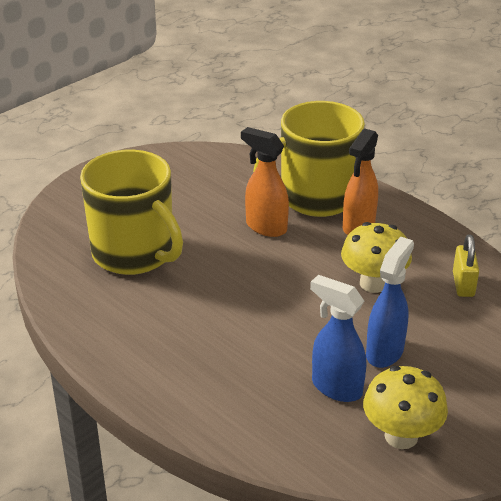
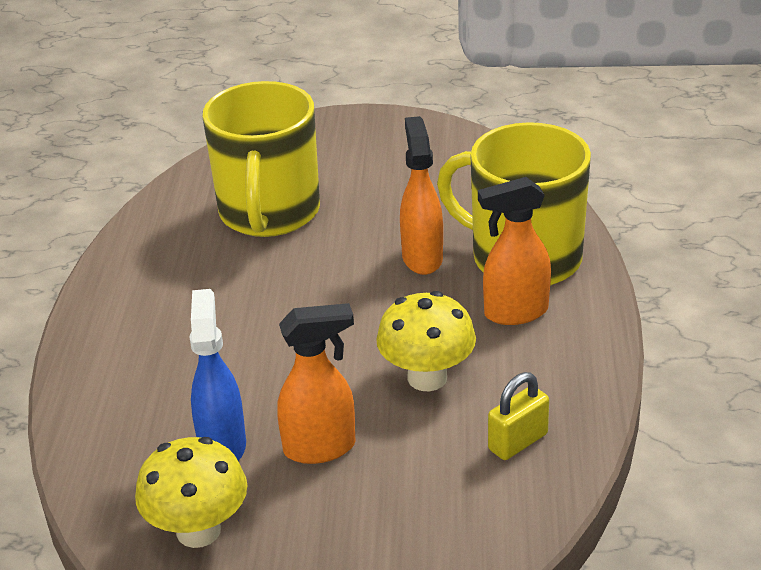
camera: 50 degrees right, 0 degrees up
(385, 352) = (321, 448): blue spray bottle -> orange spray bottle

